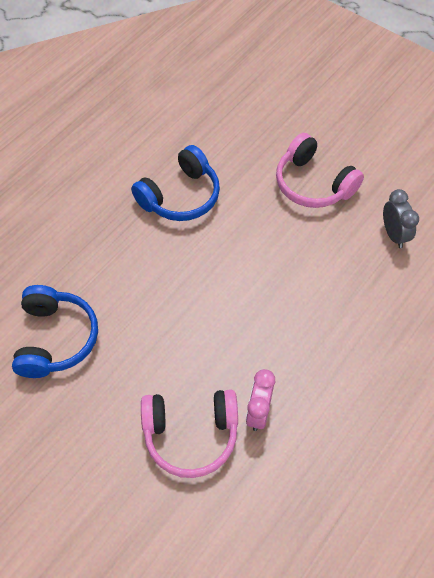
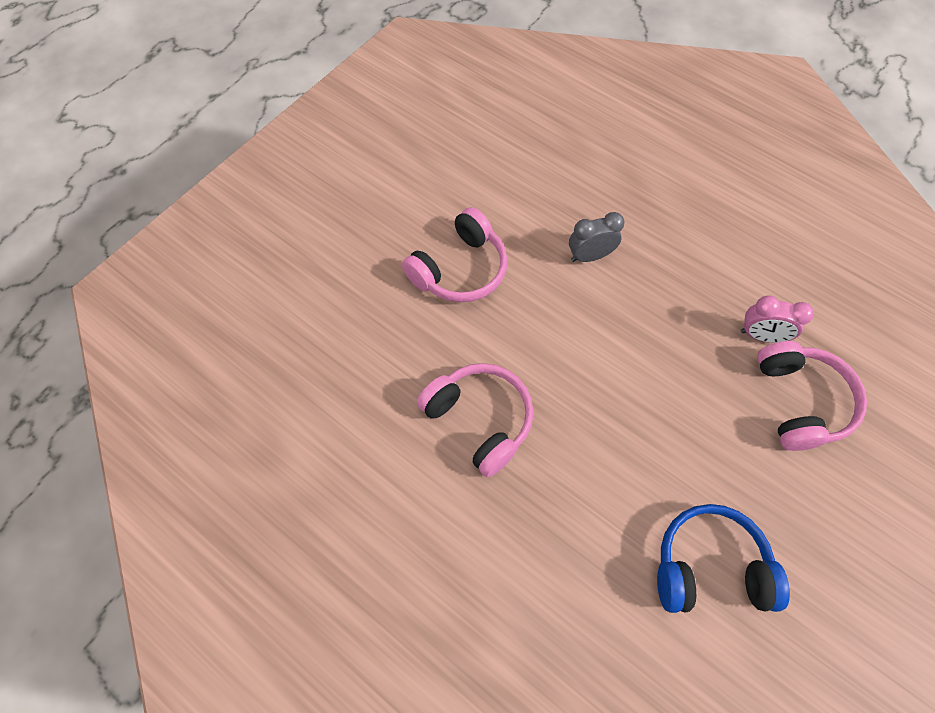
camera: 90 degrees left, 5 degrees up
(180, 196) = (479, 420): blue headphones -> pink headphones
(394, 235) = (530, 198): grey clock -> grey clock (590, 256)

